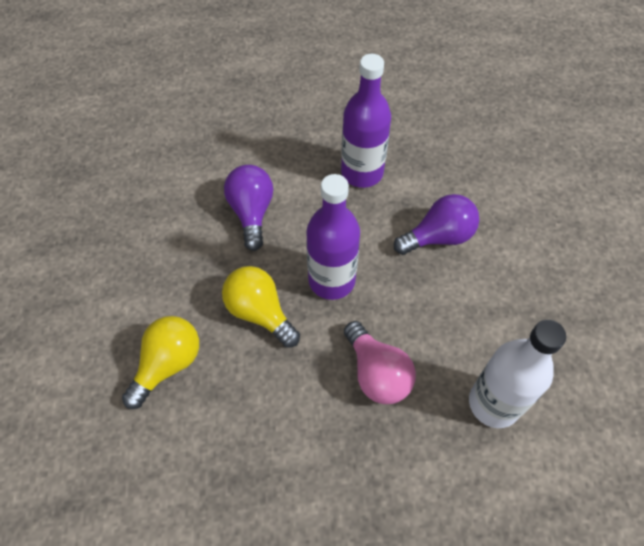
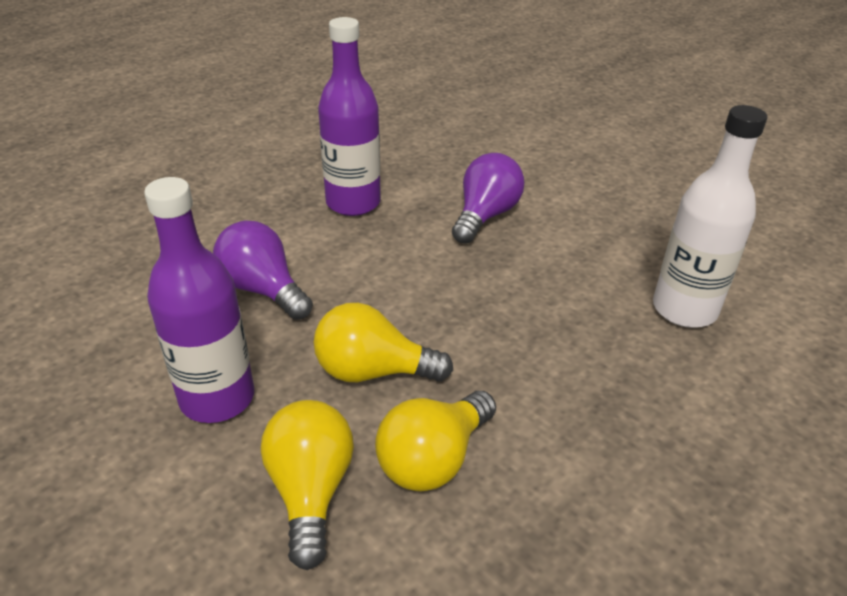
camera: 40 degrees left, 20 degrees down
(239, 391) = (433, 459): none -> yellow light bulb
(331, 280) = (421, 300): purple bottle -> purple bottle (217, 398)
(377, 373) = (558, 350): pink light bulb -> none

